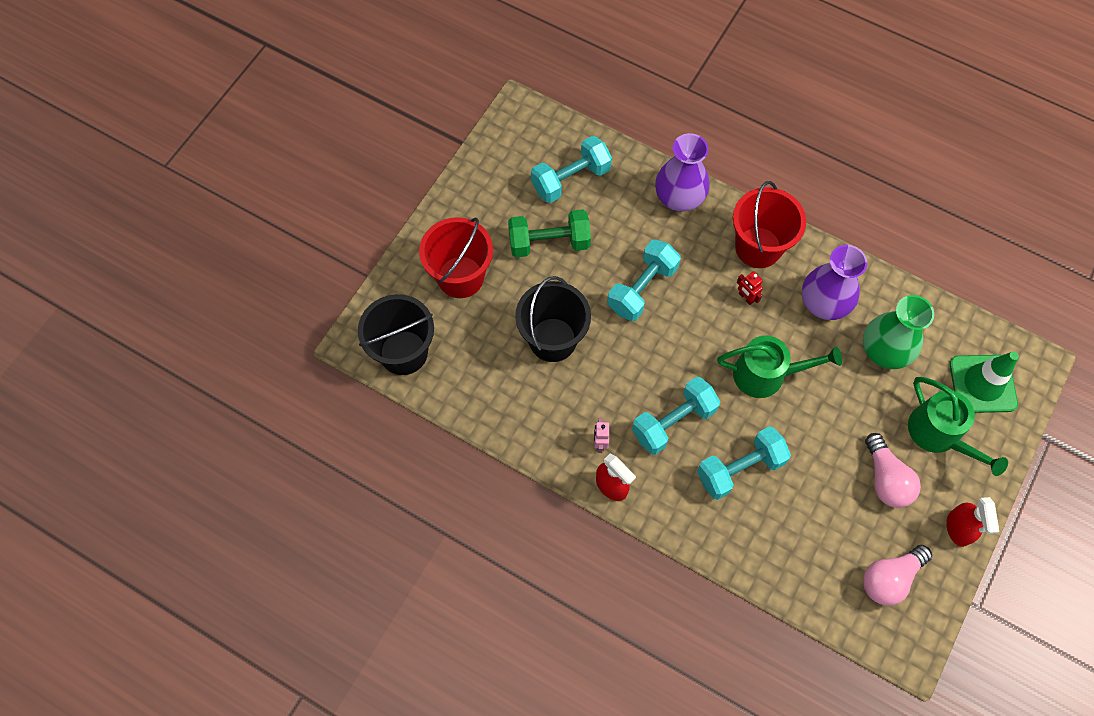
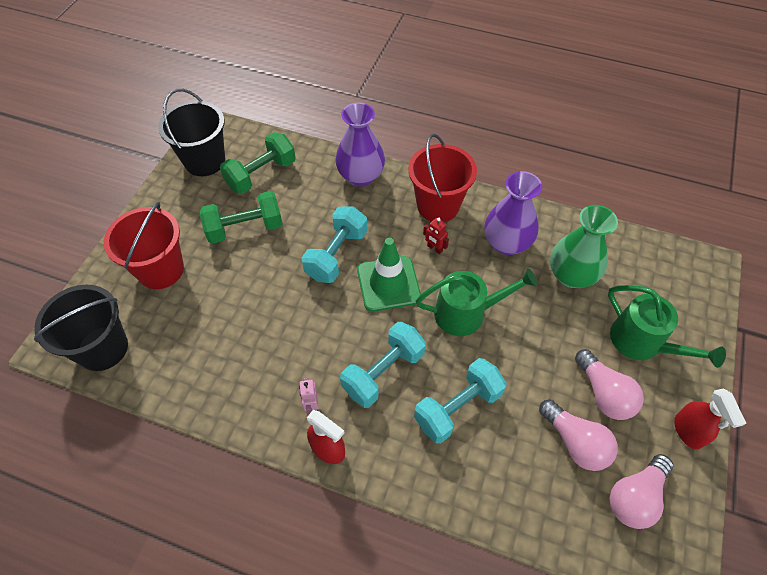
camera: 10 degrees left, 10 degrees down
(552, 339) = (254, 313): black bucket -> black bucket (204, 161)
(570, 179) = (261, 174): turquoise dumbbell -> green dumbbell
(846, 520) = (575, 442): none -> pink light bulb
(982, 384) = (668, 290): green traffic cone -> green traffic cone (388, 283)

